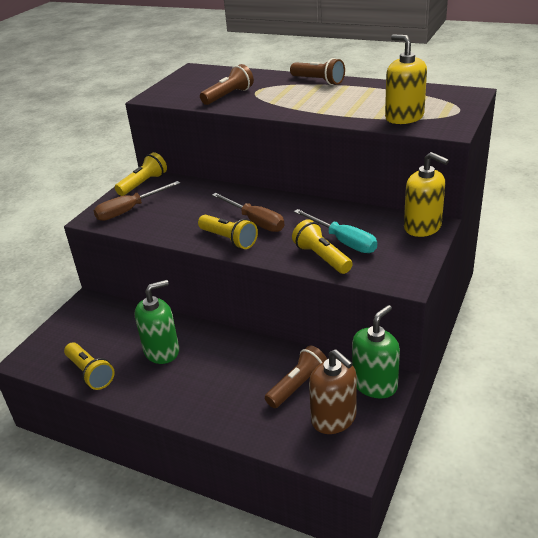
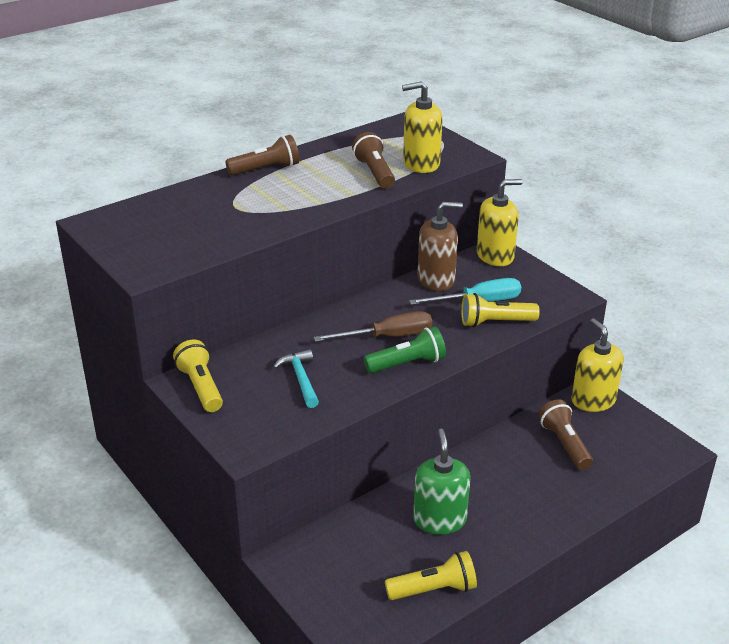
camera: 65 degrees left, 0 degrees up
(129, 210) = (259, 415): brown screwdriver -> none
(177, 209) = (301, 379): none -> turquoise hammer
(228, 96) = (226, 226): brown flashlight -> brown flashlight (374, 173)
(229, 239) = (407, 364): yellow flashlight -> green flashlight
(334, 418) = (620, 439): brown soap dispenser -> brown soap dispenser (436, 280)
(374, 384) = (593, 400): green soap dispenser -> yellow soap dispenser

